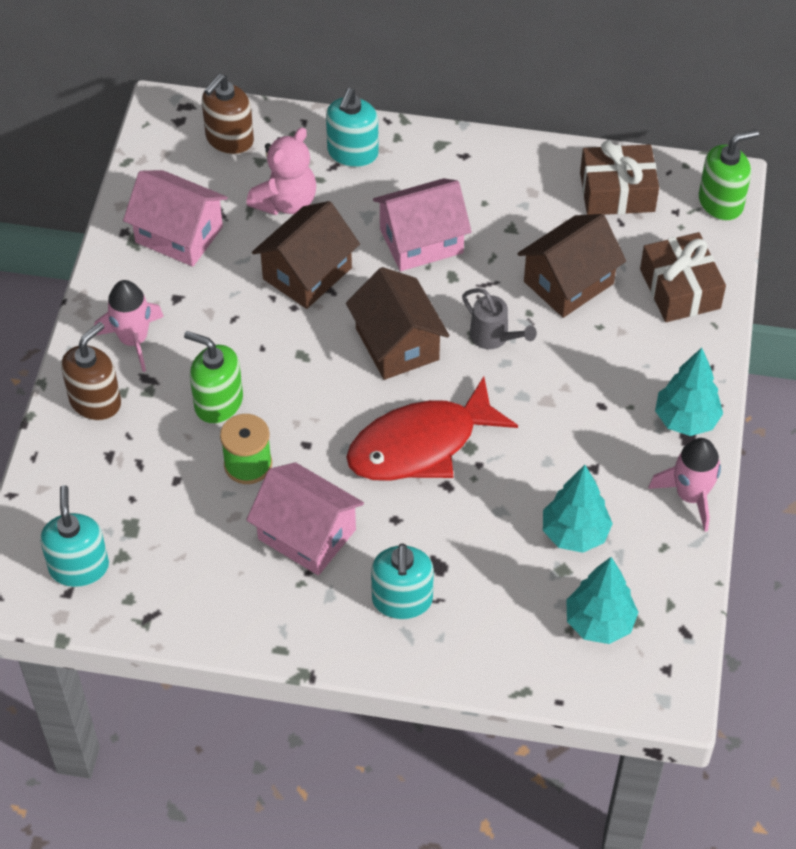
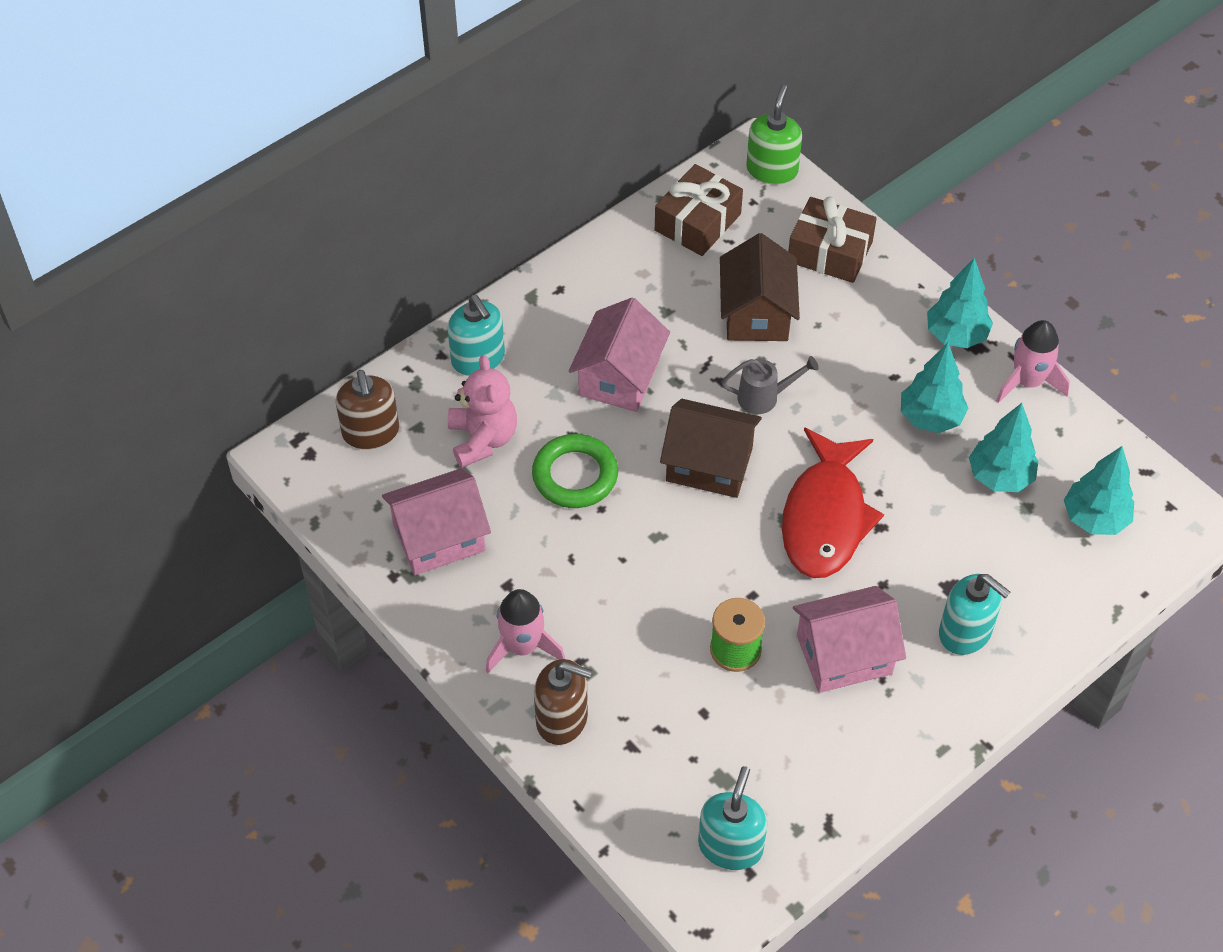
camera: 50 degrees left, 0 degrees up
(79, 567) = (730, 846): turquoise soap dispenser -> turquoise soap dispenser turned 75 degrees clockwise
(95, 401) = (562, 719): brown soap dispenser -> brown soap dispenser turned 120 degrees clockwise
(218, 402) = (650, 628): green soap dispenser -> none
(307, 273) = (575, 475): brown house -> green ring
(585, 453) = (930, 418): none -> turquoise tree

